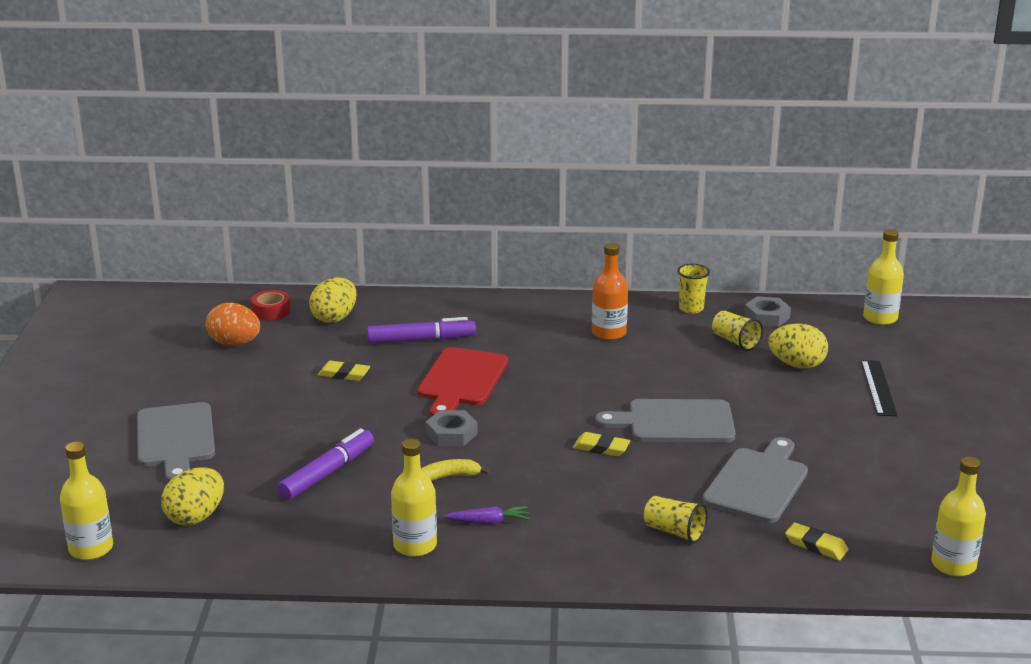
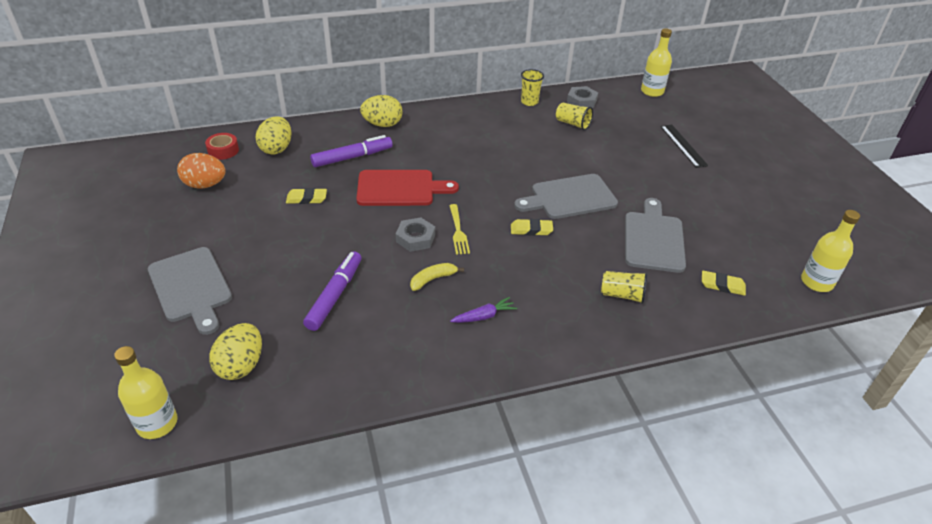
camera: 20 degrees left, 15 degrees up
(415, 545) = (438, 352): yellow bottle -> none
(461, 380) = (400, 188): red cutting board -> red cutting board turned 90 degrees counterclockwise
(508, 435) = (458, 231): none -> yellow fork
(609, 333) = (485, 130): orange bottle -> none
(797, 365) = (622, 136): yellow egg -> yellow egg (382, 124)

